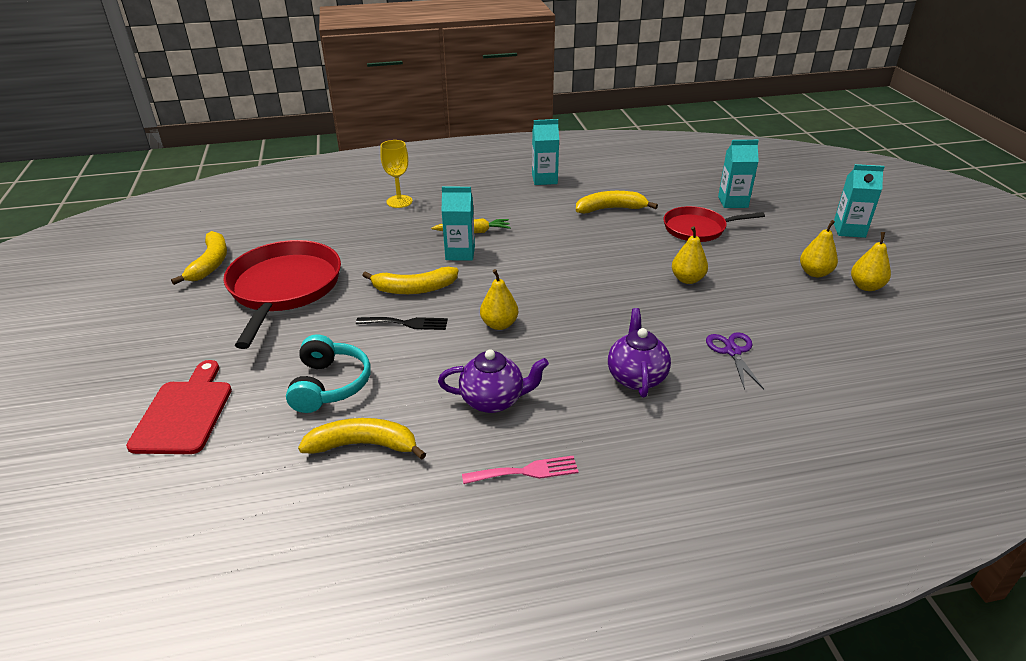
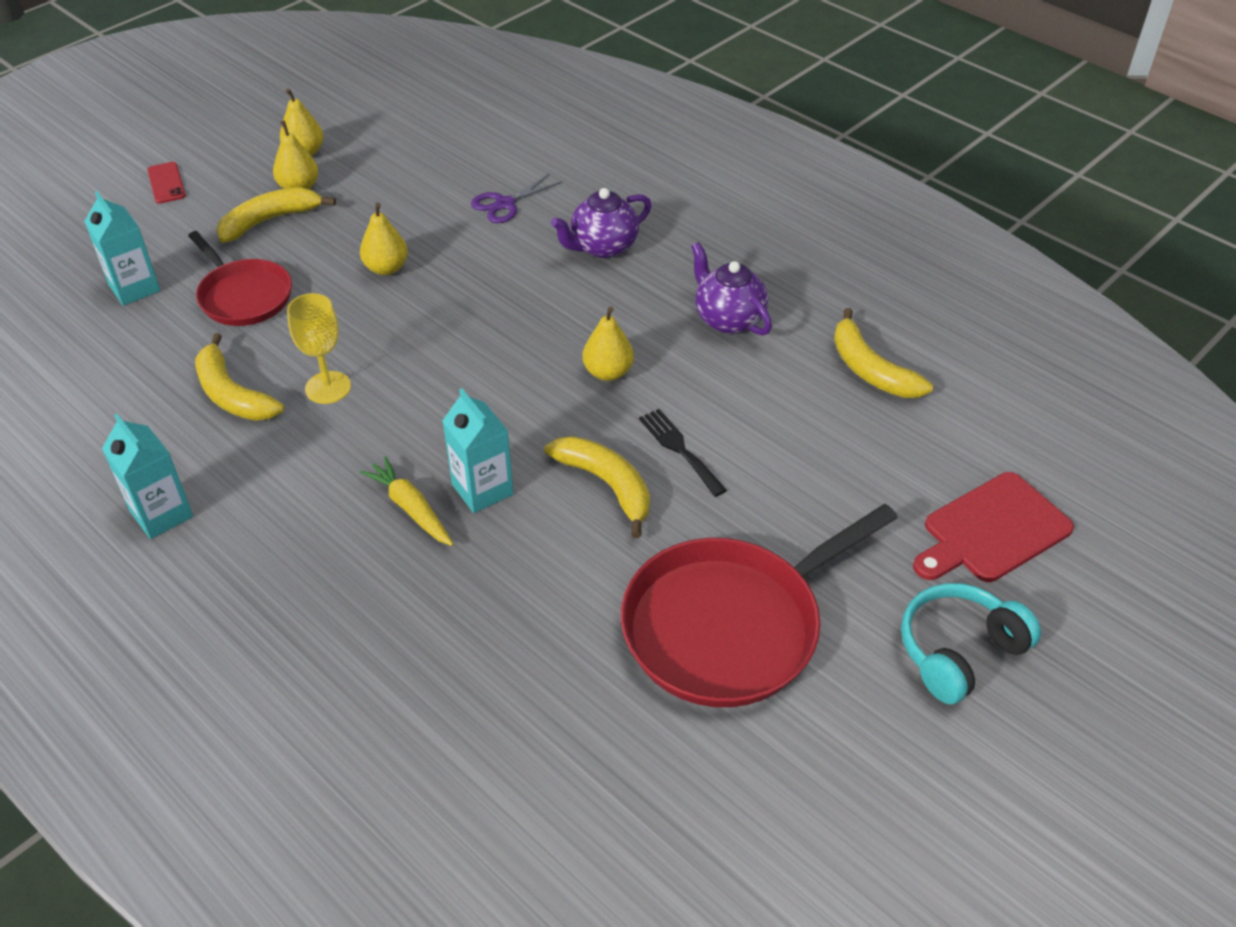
camera: 125 degrees left, 10 degrees up
(210, 264) = (764, 782): yellow banana -> yellow banana (270, 220)
(330, 385) = (833, 445): turquoise headphones -> turquoise headphones (959, 651)
(399, 201) = (373, 667): yellow goblet -> yellow goblet (328, 388)
(526, 471) = (786, 263): pink fork -> none
(849, 230) = (166, 183): turquoise carton -> red phone

